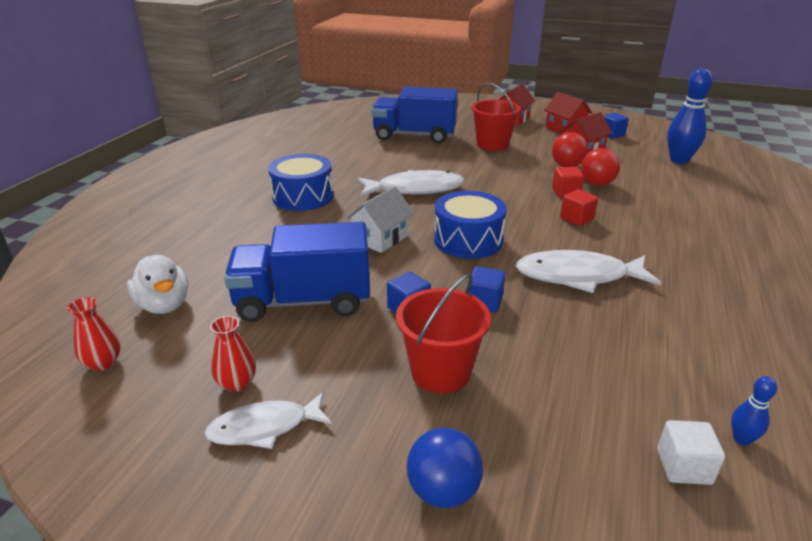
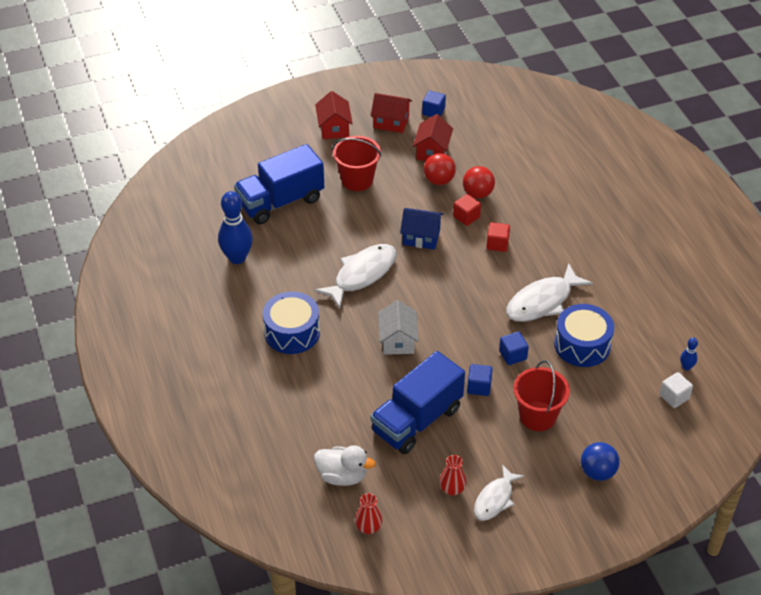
camera: 40 degrees left, 15 degrees up
(468, 240) = (452, 308): blue drum -> blue drum (582, 345)
(503, 188) = (421, 237): none -> blue house
(679, 160) = (508, 127): blue bowling pin -> blue bowling pin (237, 258)

